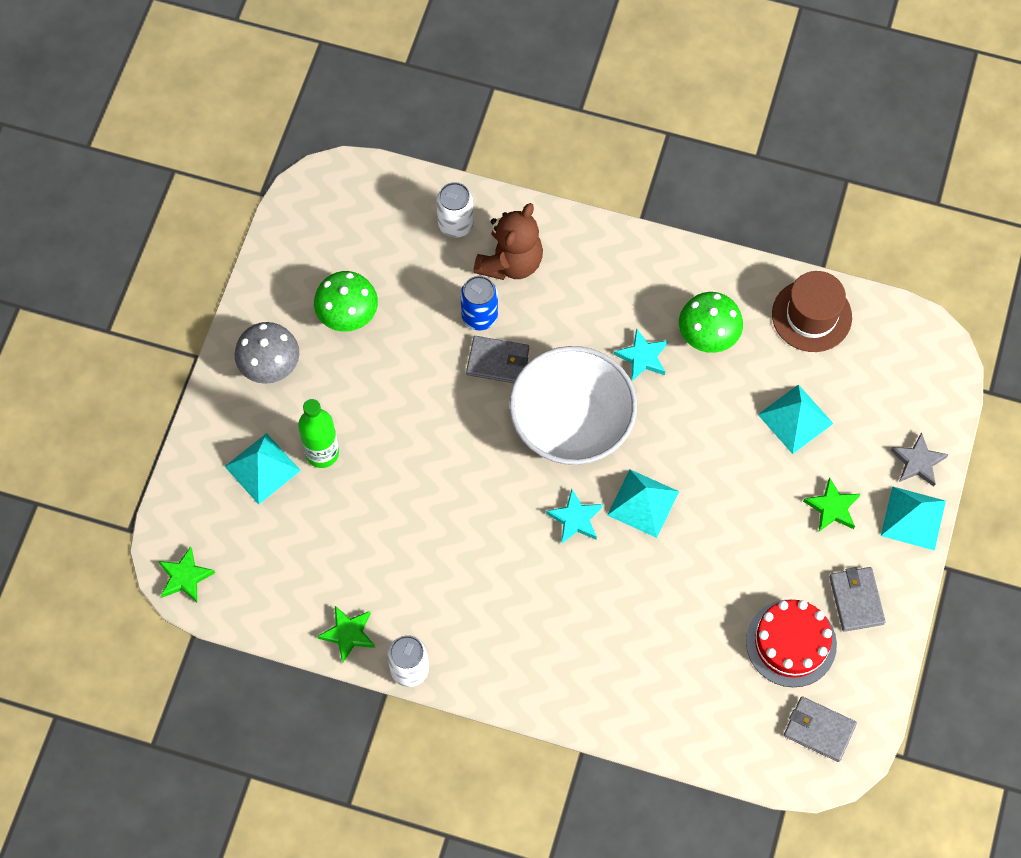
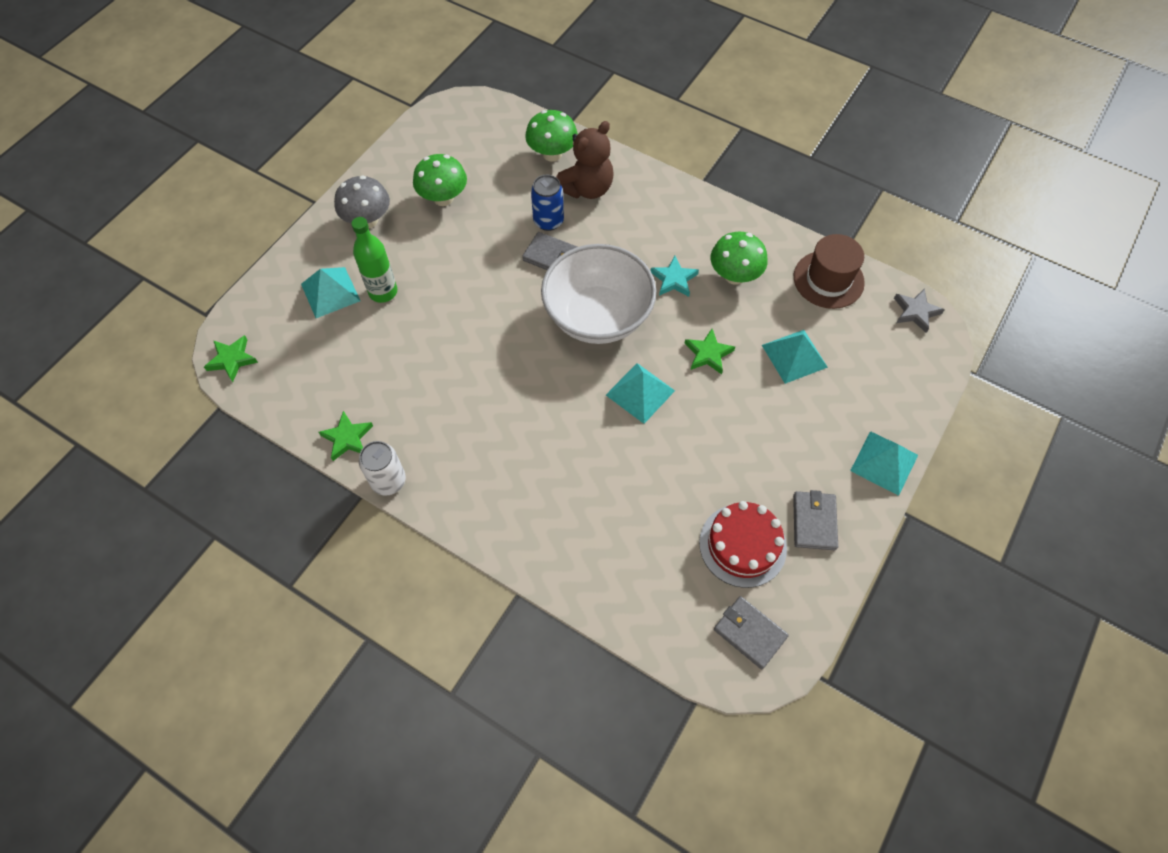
camera: 15 degrees right, 5 degrees down
(455, 224) = (552, 154): white can -> green mushroom
(575, 519) = (576, 391): turquoise star -> none
(832, 507) = (810, 436): green star -> green star (708, 354)
(917, 462) = (898, 416): grey star -> grey star (915, 312)

